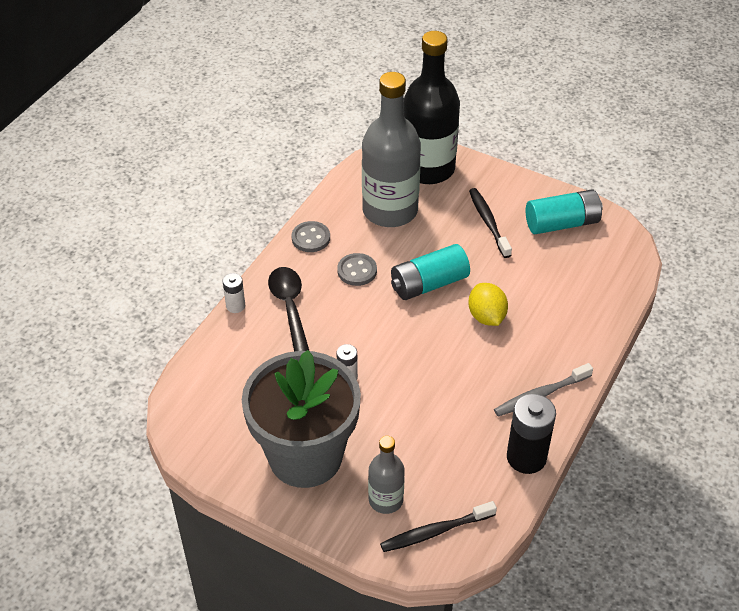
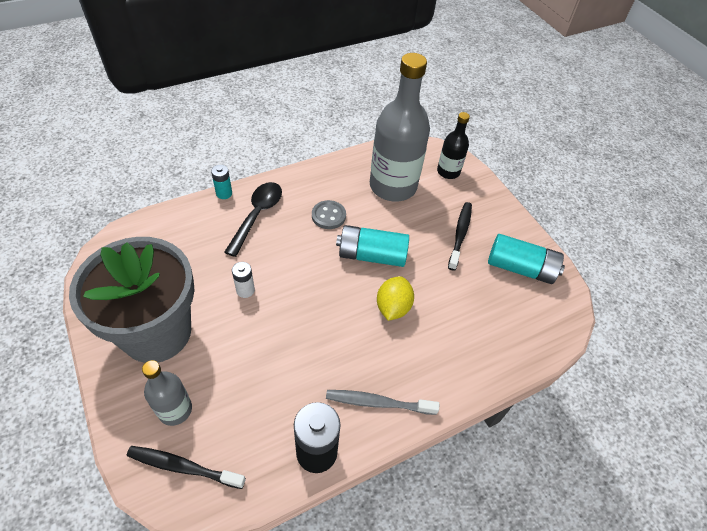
camera: 30 degrees right, 5 degrees up
(235, 306) = (224, 193): white battery -> turquoise battery
(311, 238) = (319, 175): grey button -> none
(428, 169) = (448, 172): black bottle -> black bottle, size x0.51

